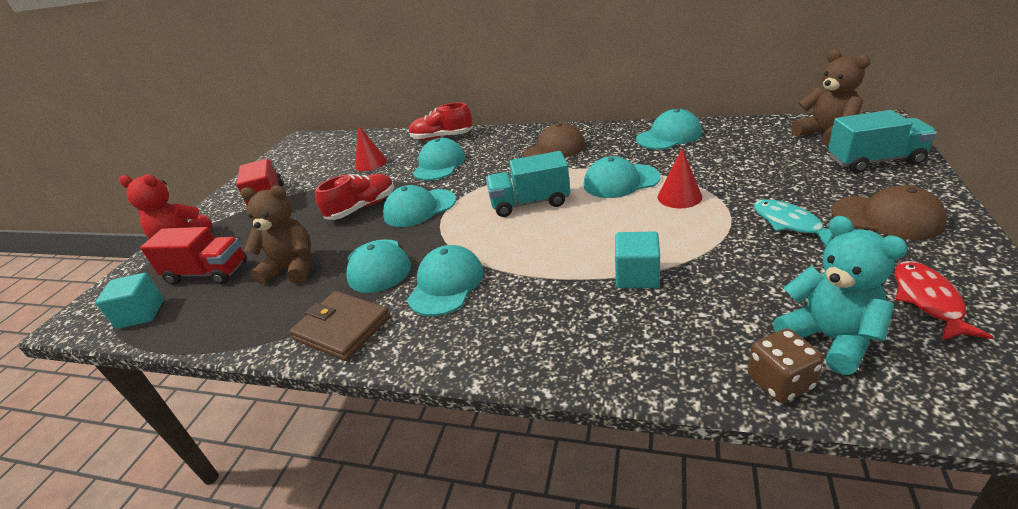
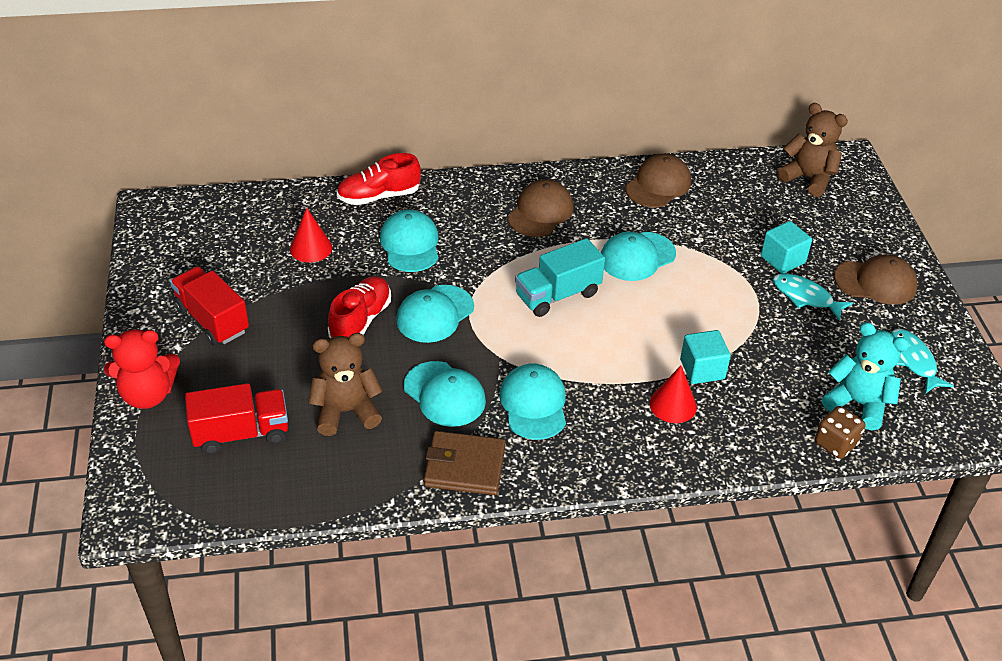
camera: 30 degrees left, 10 degrees up
(141, 314) = (210, 494): turquoise cube -> turquoise cube (782, 259)
(669, 136) = (658, 185): turquoise cap -> brown cap
(679, 197) = (702, 273): red cone -> red cone (673, 405)
(874, 161) = (855, 214): turquoise truck -> none
(928, 300) = (913, 361): red fish -> turquoise fish

